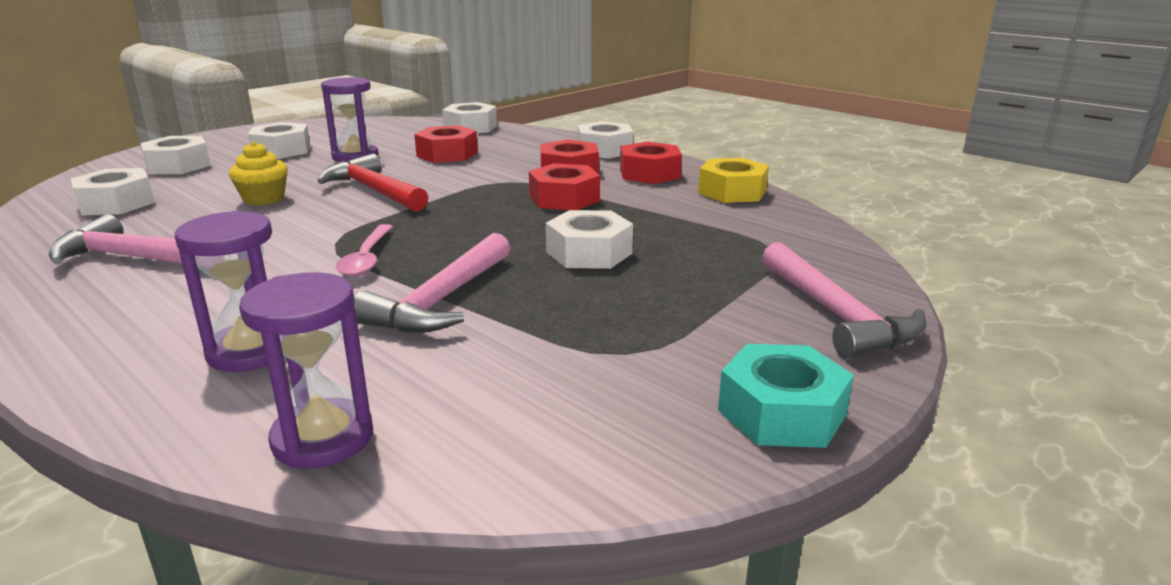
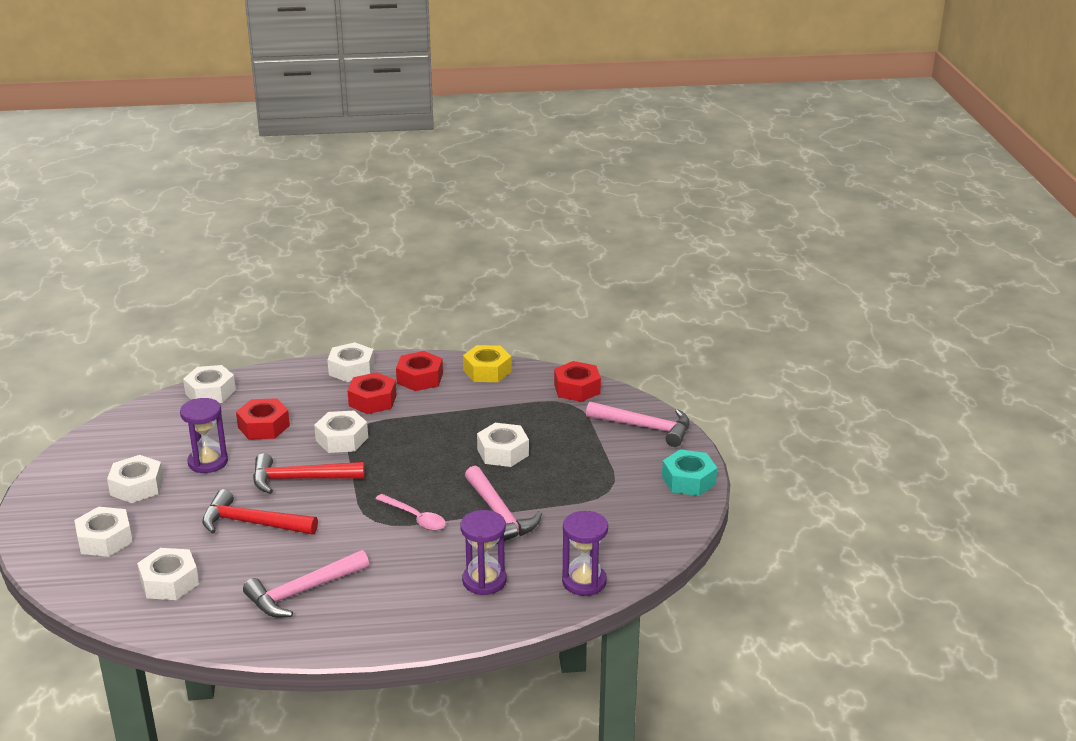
camera: 50 degrees left, 5 degrees up
(263, 199) = (252, 523): yellow cupcake -> red hammer
(476, 182) = (342, 439): none -> white nut
(564, 199) = (417, 424): red nut -> red nut (577, 388)

